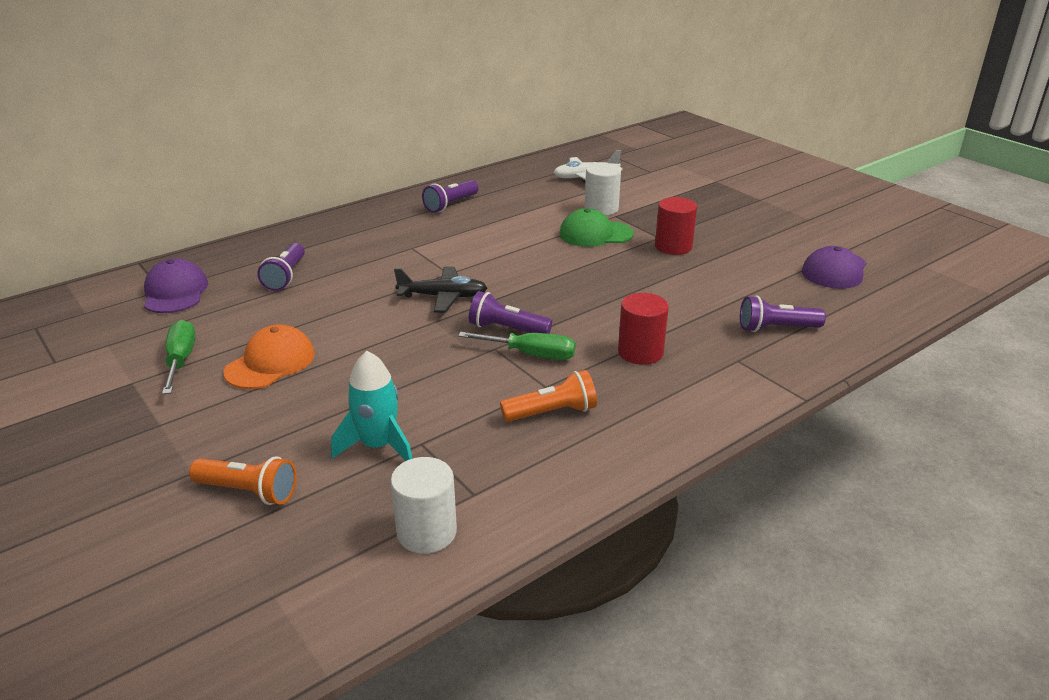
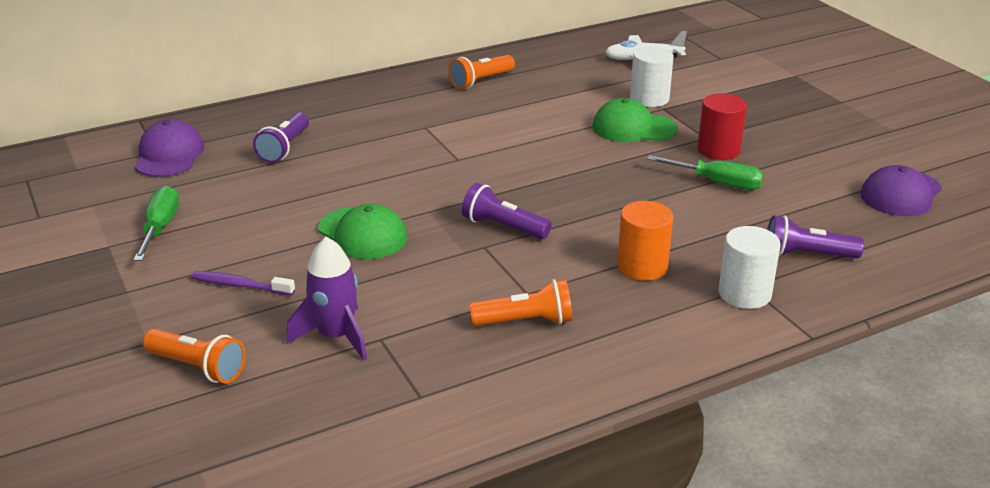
camera: 10 degrees right, 0 degrees up
(270, 363) = (248, 239): orange cap -> none
(272, 407) = (240, 285): none -> purple toothbrush
(378, 446) = (336, 336): turquoise rocket -> purple rocket
(379, 347) = (362, 233): none -> green cap
(426, 532) = (362, 428): white cylinder -> white cylinder (744, 294)
(443, 297) = (444, 185): black plane -> none
(451, 205) = (481, 81): purple flashlight -> orange flashlight
(531, 355) = (521, 257): green screwdriver -> green screwdriver (717, 183)
(640, 352) = (642, 266): red cylinder -> orange cylinder

